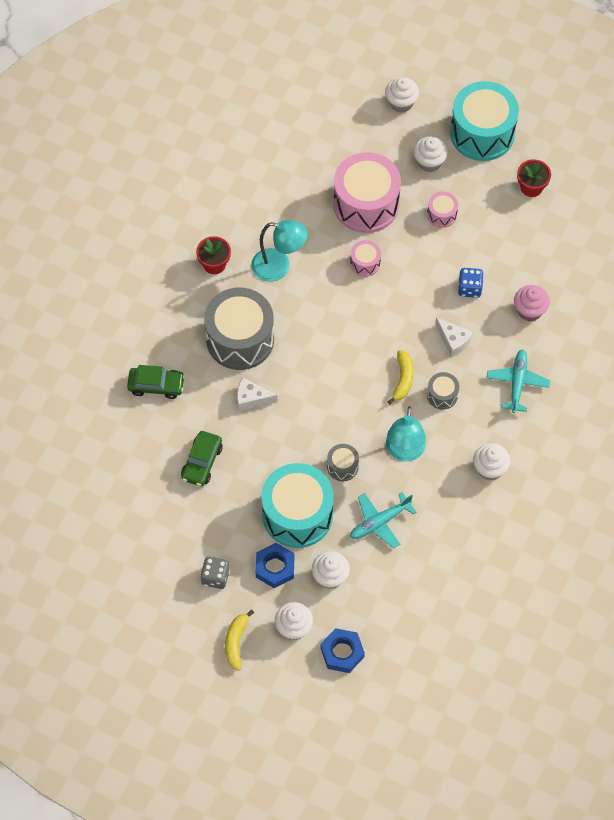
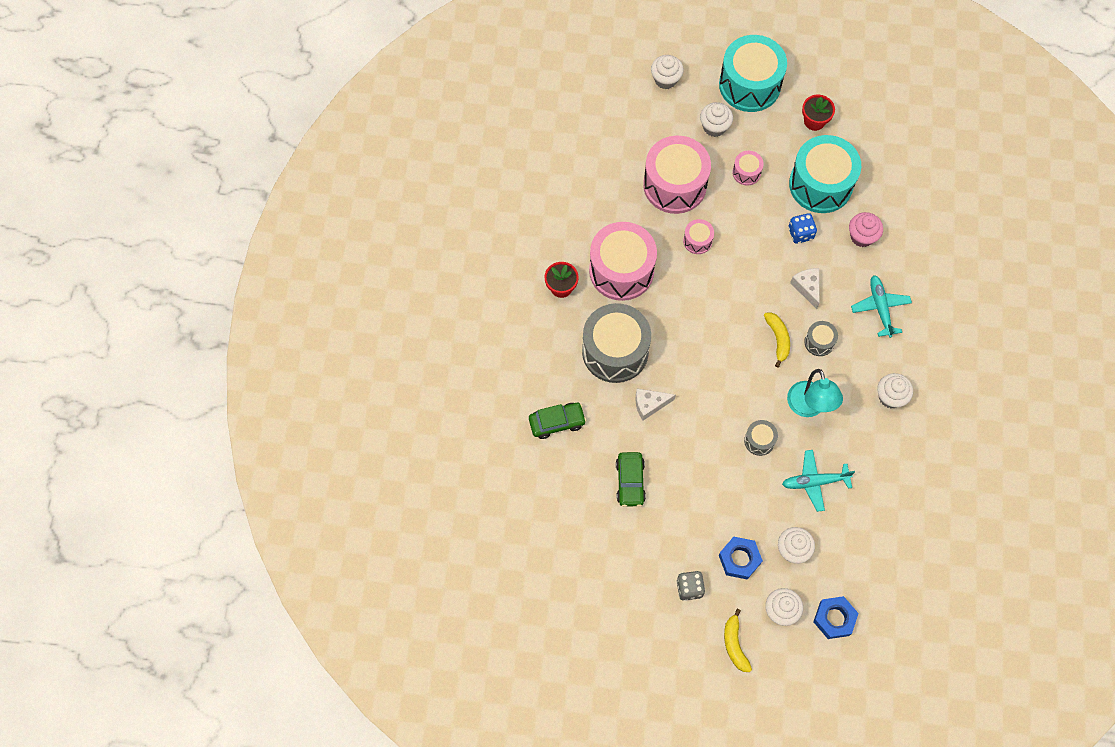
camera: 20 degrees left, 5 degrees up
(279, 267) = (621, 270): turquoise lamp -> pink drum
(297, 515) = (738, 501): turquoise drum -> turquoise drum (820, 184)
(380, 522) = (815, 482): turquoise plane -> turquoise plane turned 45 degrees clockwise
(453, 341) = (807, 287): white cheese -> white cheese turned 135 degrees counterclockwise

